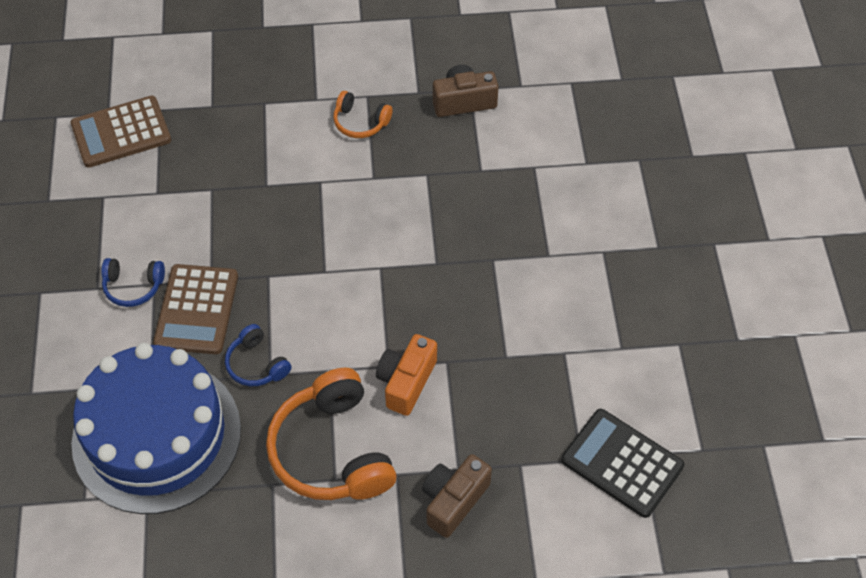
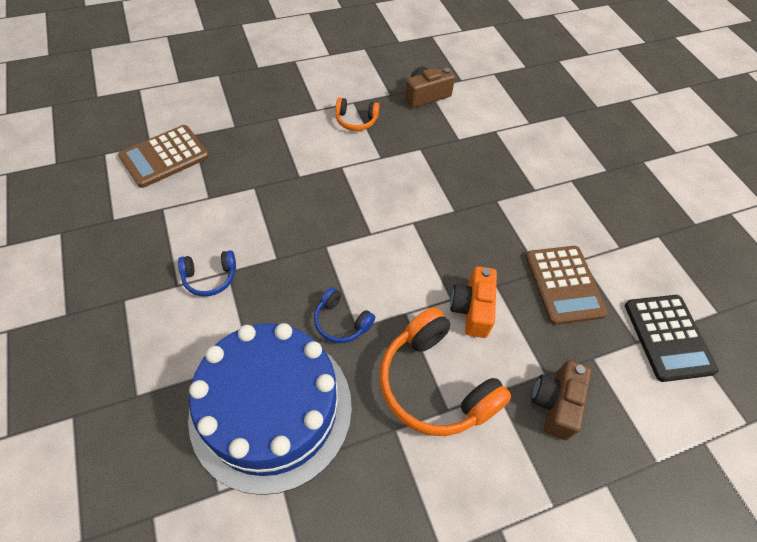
camera: 20 degrees left, 0 degrees up
(196, 310) = (273, 286): brown calculator -> brown calculator (564, 285)
(622, 463) = (668, 337): black calculator -> black calculator turned 120 degrees counterclockwise

